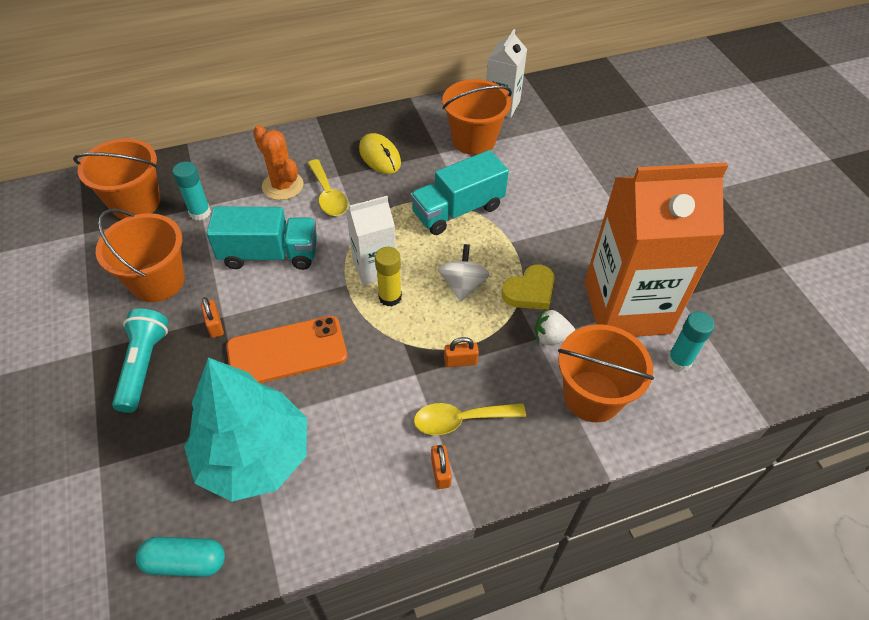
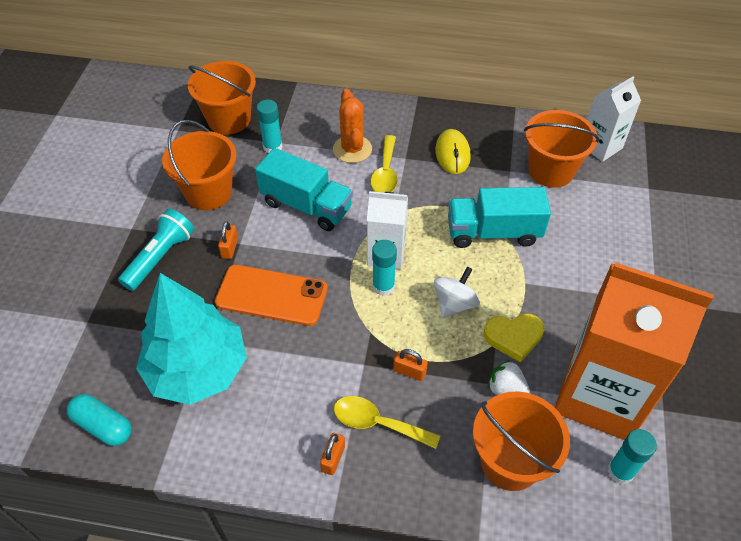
camera: 30 degrees right, 0 degrees up
(390, 297) = (383, 286): yellow glue stick -> turquoise glue stick

